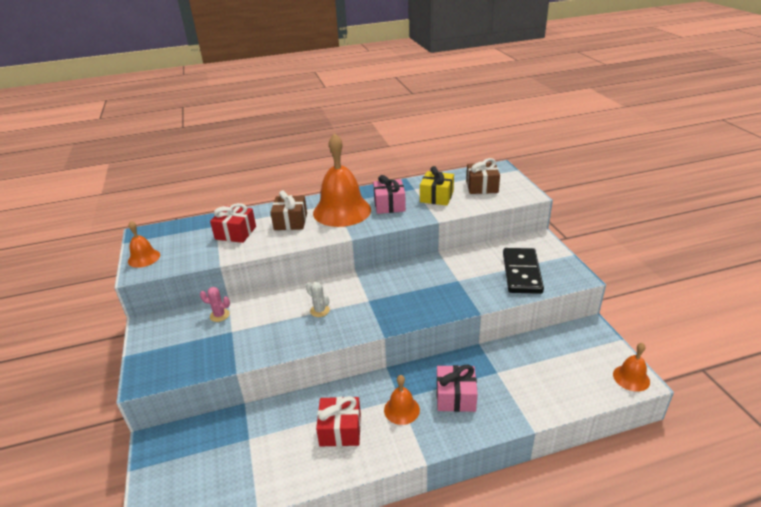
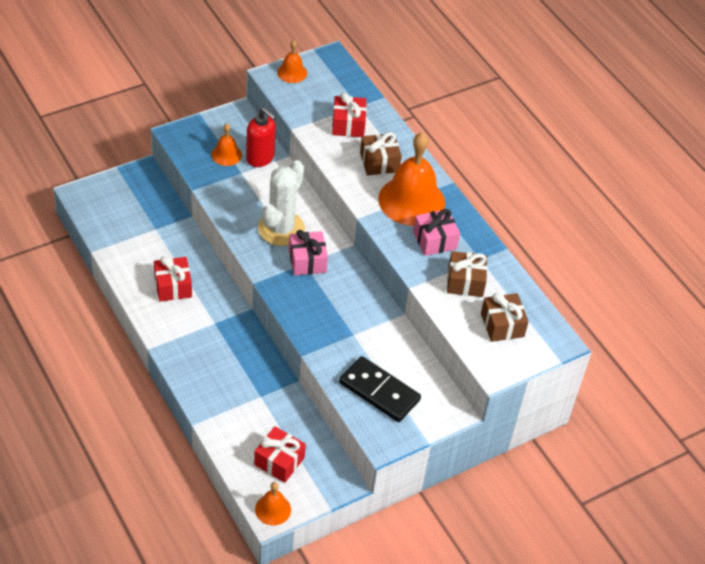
camera: 70 degrees right, 15 degrees up
(219, 315) = (260, 158): pink cactus -> red soap dispenser
(319, 310) = (281, 229): white cactus -> white cactus, size x2.40
(401, 409) = (201, 326): orange bell -> orange bell (226, 154)
(436, 197) = (465, 282): yellow gift -> brown gift
(455, 397) = (223, 364): pink gift -> pink gift (307, 261)
(522, 273) = (379, 391): black domino -> black domino turned 45 degrees clockwise
(574, 367) = (279, 461): none -> red gift

